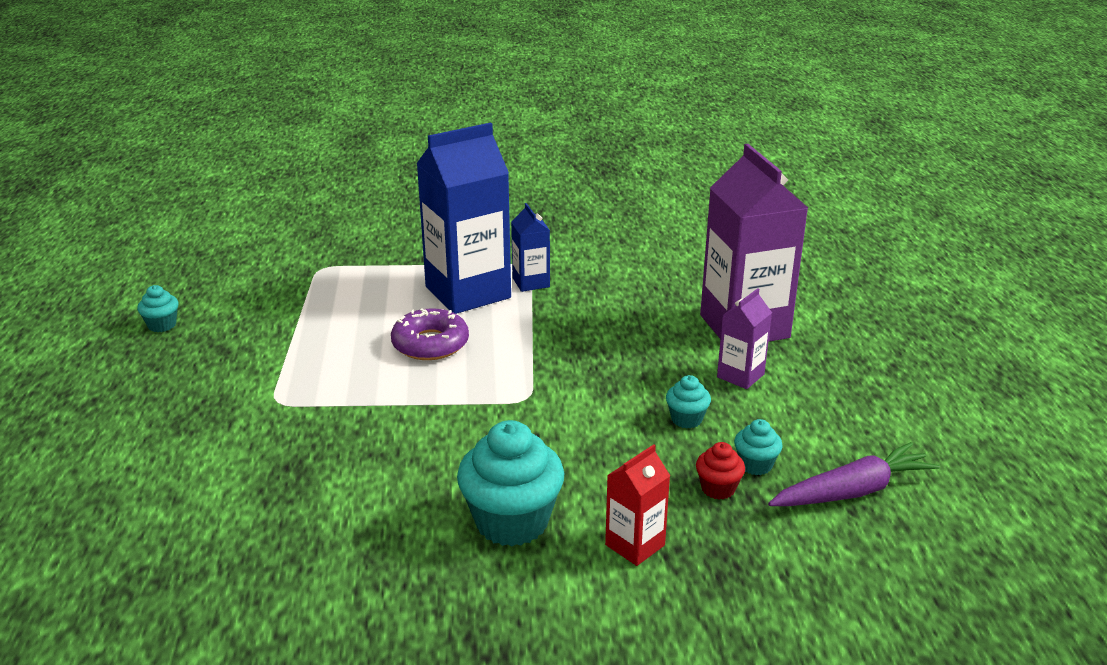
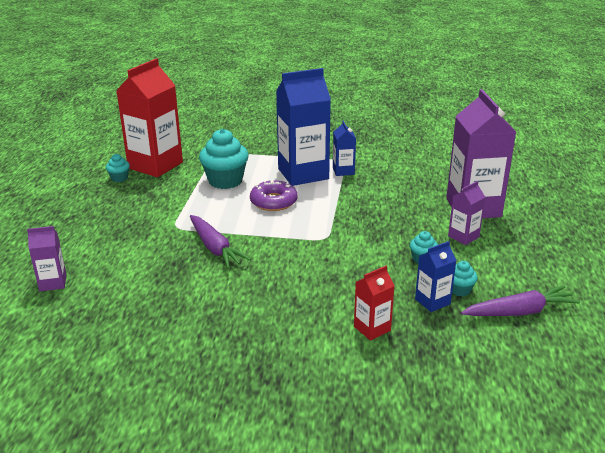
camera: 10 degrees right, 0 degrees up
(81, 524) = (53, 283): none -> purple carton
(219, 297) = (155, 165): none -> red carton
(351, 433) = (215, 248): none -> purple carrot
(512, 522) = (299, 307): turquoise cupcake -> turquoise cupcake (225, 181)
(718, 488) = (432, 301): red cupcake -> blue carton

